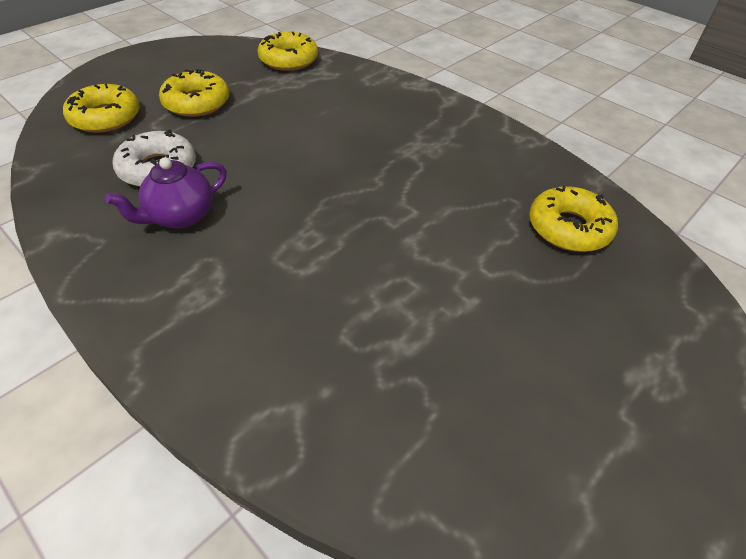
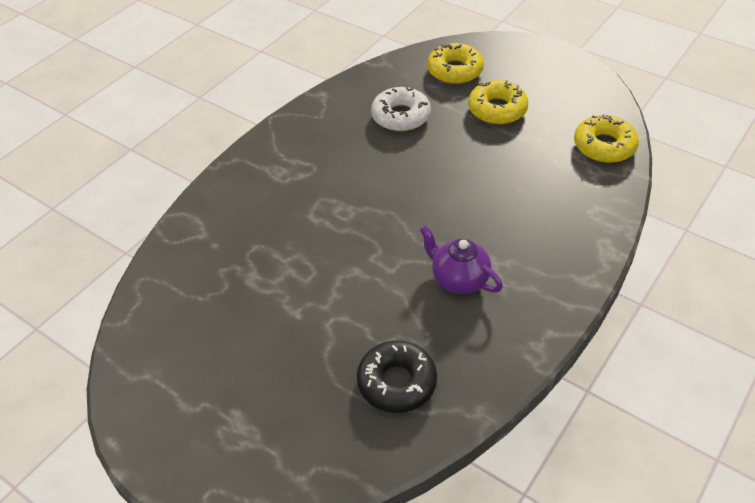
camera: 85 degrees right, 0 degrees up
(180, 216) = (352, 142): purple teapot -> purple teapot (459, 279)
(568, 228) = (397, 382): yellow donut -> black donut

